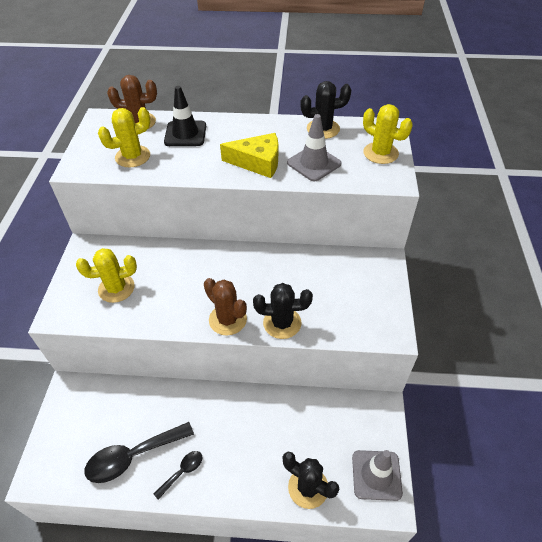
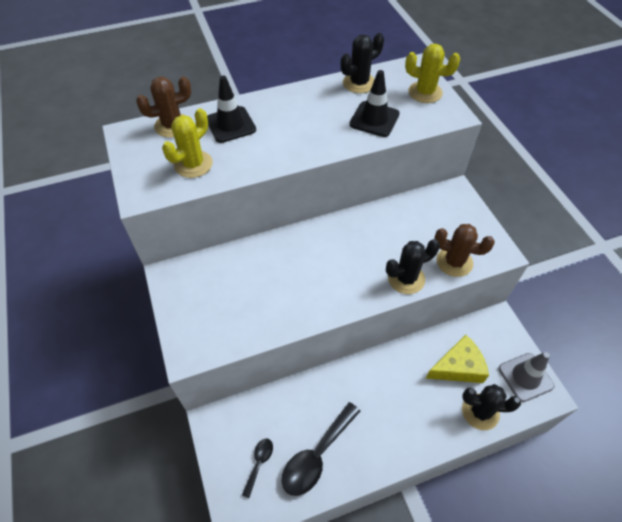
camera: 25 degrees left, 5 degrees up
(116, 288) = (231, 304): yellow cactus -> none
(182, 472) = (370, 448): black spoon -> black spoon (259, 463)
(227, 319) = (357, 294): brown cactus -> brown cactus (454, 262)
(257, 162) = (322, 133): yellow cheese -> yellow cheese (458, 367)
(314, 163) = (374, 119): grey traffic cone -> black traffic cone

